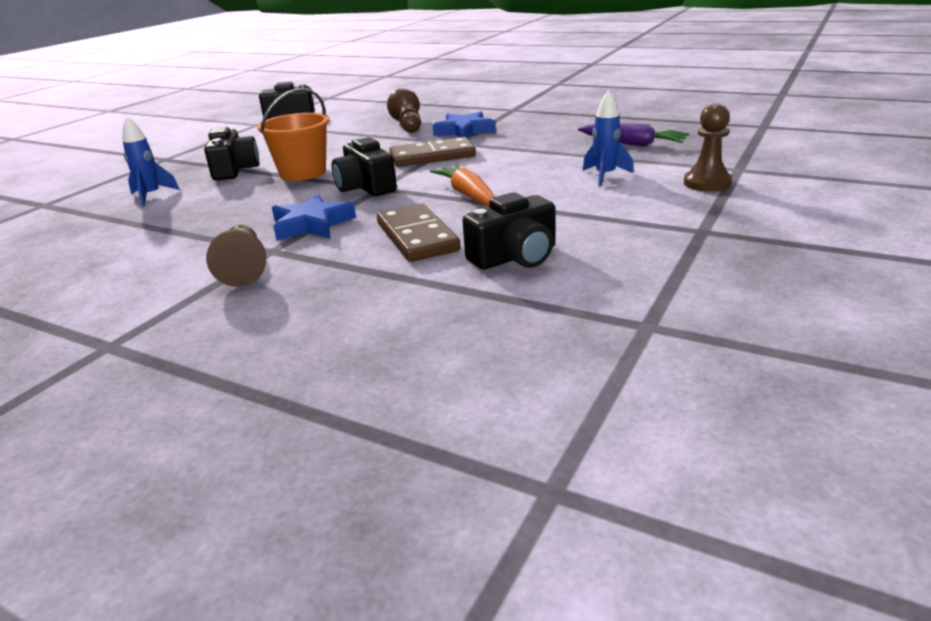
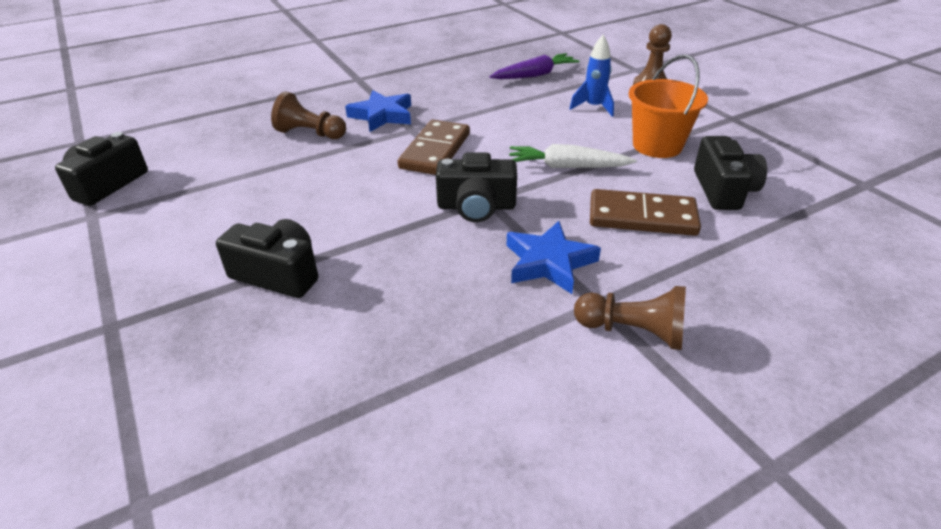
camera: 60 degrees left, 10 degrees up
(151, 196) = (283, 366): blue rocket -> none
(303, 173) = (370, 230): orange bucket -> orange bucket (657, 145)
(468, 195) = (567, 167): orange carrot -> white carrot

